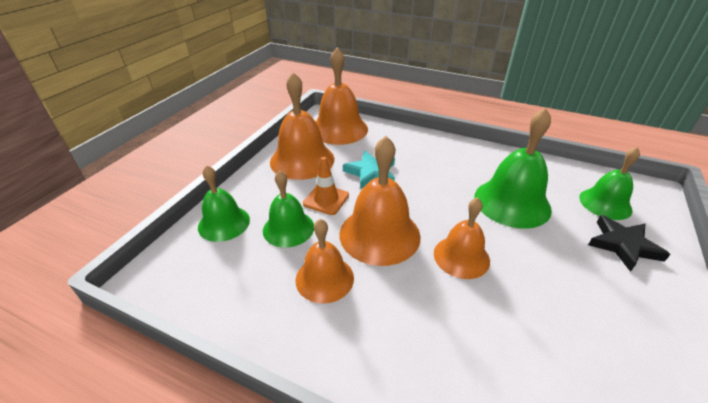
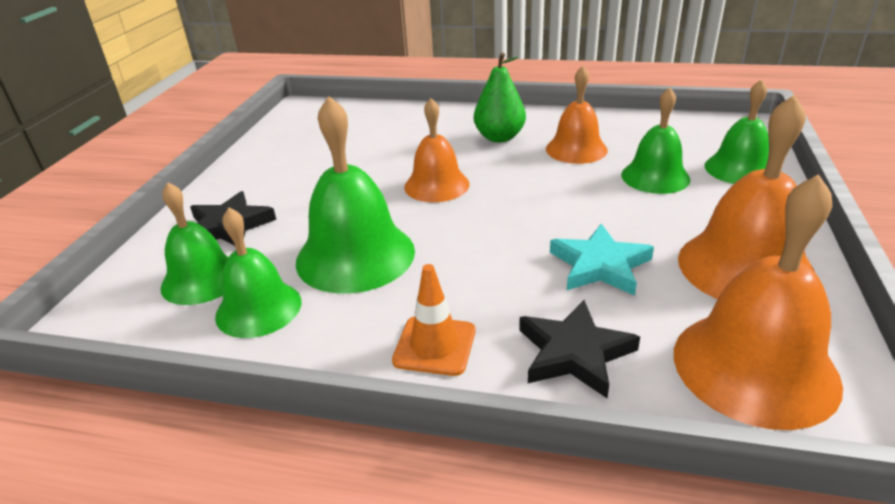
camera: 170 degrees right, 5 degrees down
(326, 199) = (639, 213): orange traffic cone -> orange traffic cone (434, 346)
(379, 234) = (539, 189): orange bell -> none
(391, 321) = (499, 137): none -> green pear
(402, 142) = (574, 353): none -> black star
(555, 180) = (258, 308): none -> green bell

